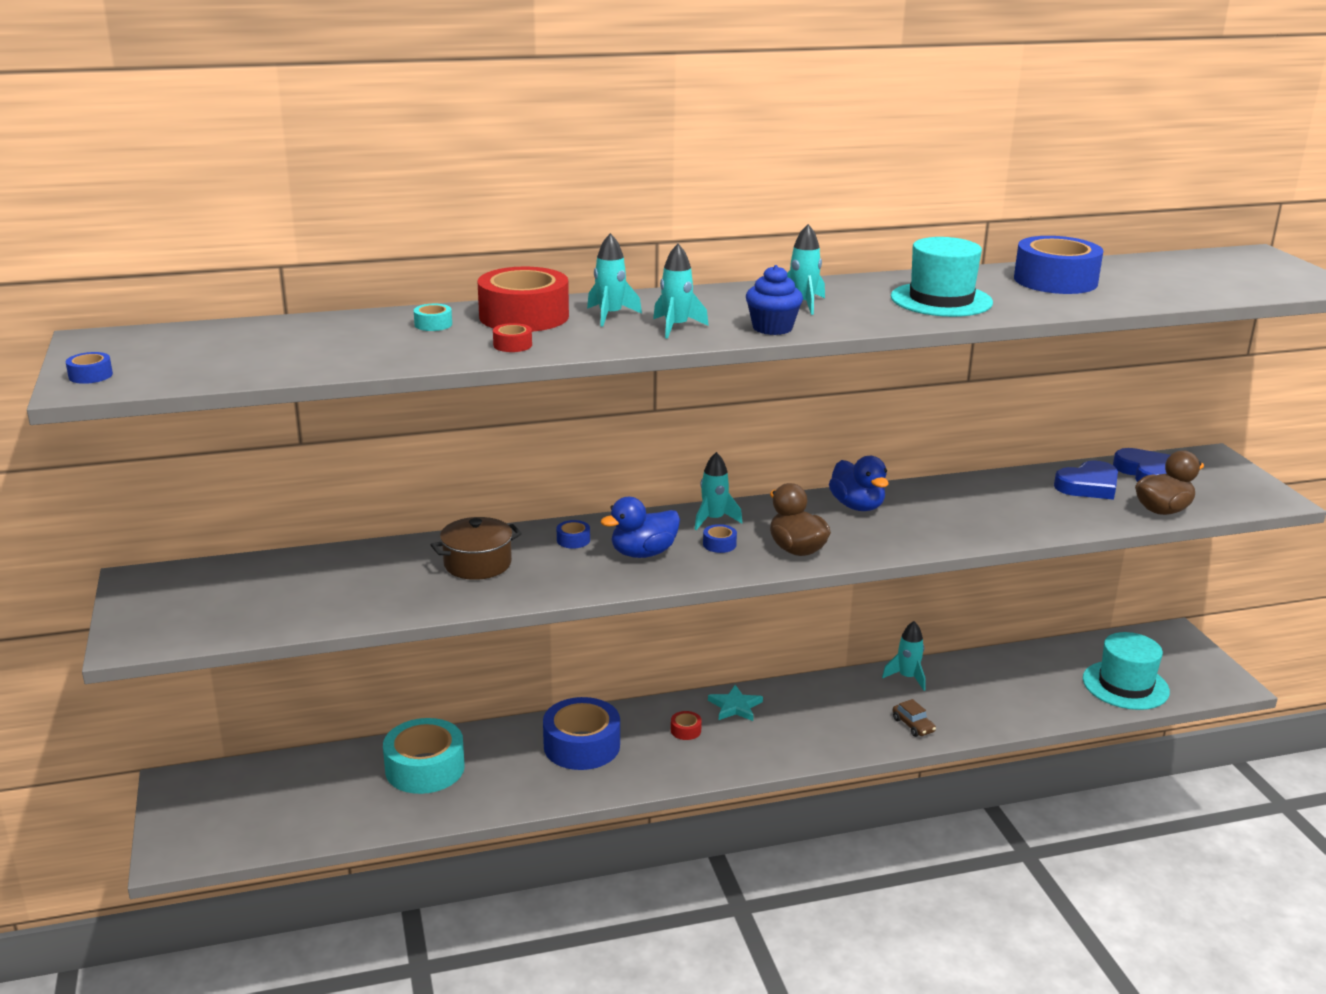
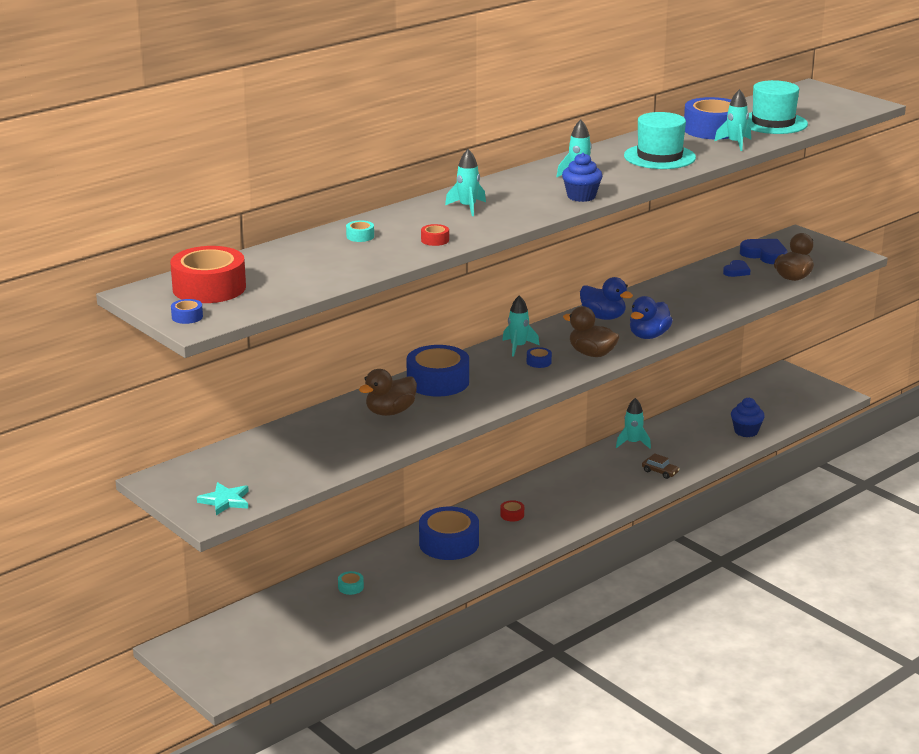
camera: 25 degrees left, 0 degrees up
(425, 768) = (350, 587): turquoise tape -> turquoise tape, size x0.41
(477, 564) = (390, 412): brown pot -> brown duck
(524, 316) = (412, 219): red tape -> red tape (209, 288)
(573, 540) = (438, 382): blue tape -> blue tape, size x2.44
(643, 553) = (494, 379): blue duck -> blue duck (648, 336)
(676, 327) = (521, 207): turquoise rocket -> turquoise rocket (735, 143)
(735, 706) = (532, 491): turquoise star -> turquoise star (225, 501)
(1067, 701) = (746, 431): none -> blue cupcake
(1088, 486) = (736, 271): blue heart -> blue heart, size x0.60
(1125, 685) = (775, 412): turquoise hat -> turquoise hat (773, 123)

